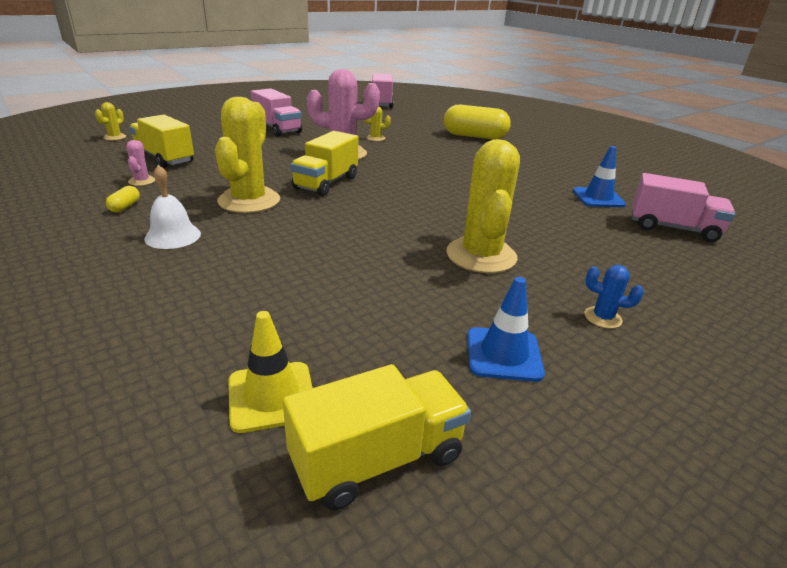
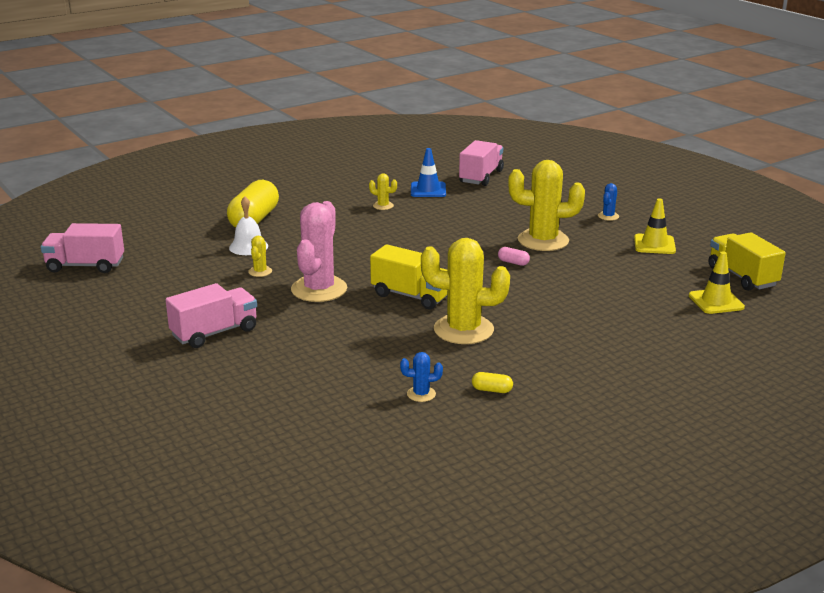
camera: 85 degrees left, 5 degrees down
(115, 137) = (250, 448): yellow cactus -> yellow cactus (383, 206)
(142, 181) = (421, 394): pink cactus -> blue cactus
(164, 158) = (342, 394): yellow truck -> none
(173, 236) = (547, 356): white bell -> white bell (248, 247)
(408, 233) = (513, 262): none -> pink capsule
(503, 354) = (654, 244): blue traffic cone -> yellow traffic cone

